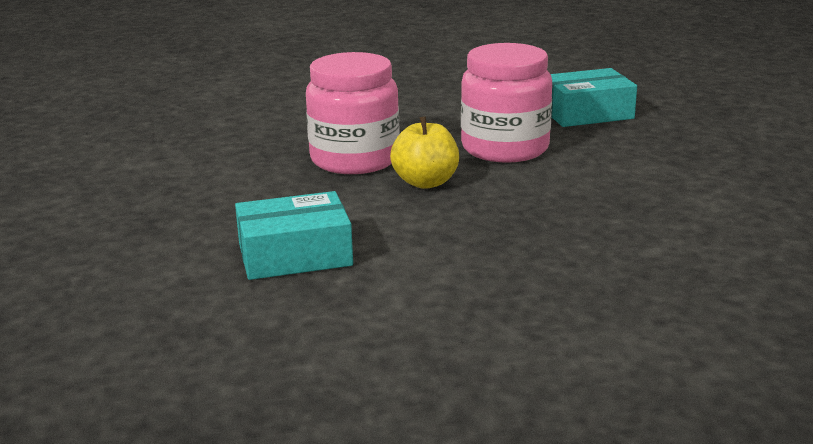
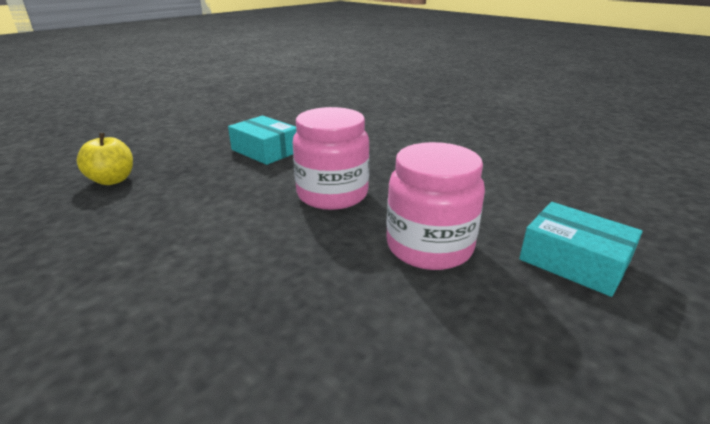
camera: 55 degrees right, 5 degrees up
(295, 254) = (155, 230): turquoise box -> turquoise box (265, 150)
(425, 182) = (319, 235): yellow apple -> yellow apple (112, 180)

